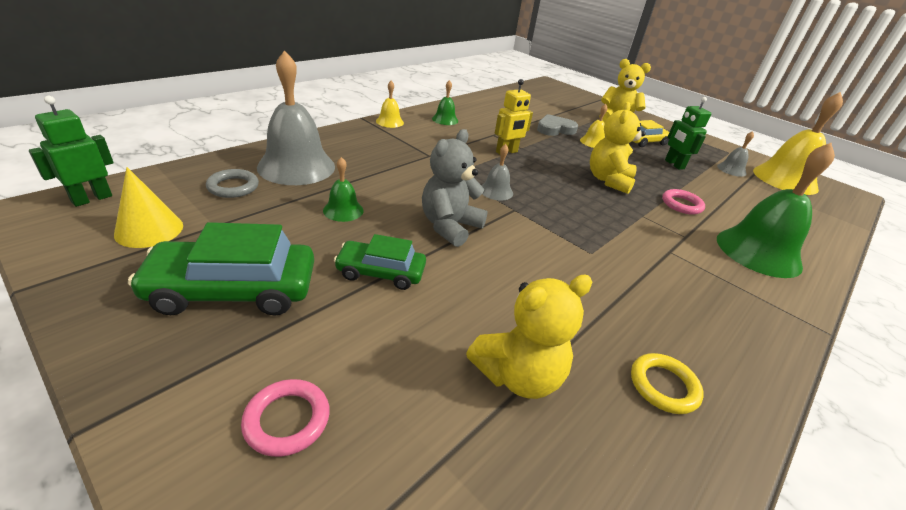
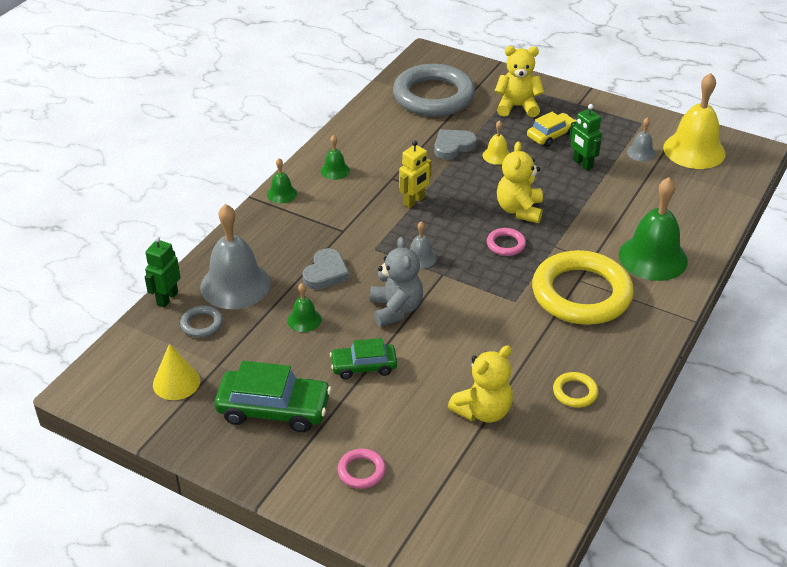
camera: 10 degrees left, 5 degrees up
(92, 199) = (108, 369): green robot -> green robot (167, 298)
(233, 290) = (274, 409): green car -> green car turned 150 degrees counterclockwise
(389, 122) = (281, 194): yellow bell -> green bell
(393, 179) = (326, 273): none -> grey heart
(450, 226) = (396, 309): grey teddy bear -> grey teddy bear turned 150 degrees clockwise
(547, 101) = (433, 96): none -> grey ring
(673, 265) = (581, 294): none -> yellow ring
(681, 204) = (589, 221): pink ring -> pink ring (506, 244)

